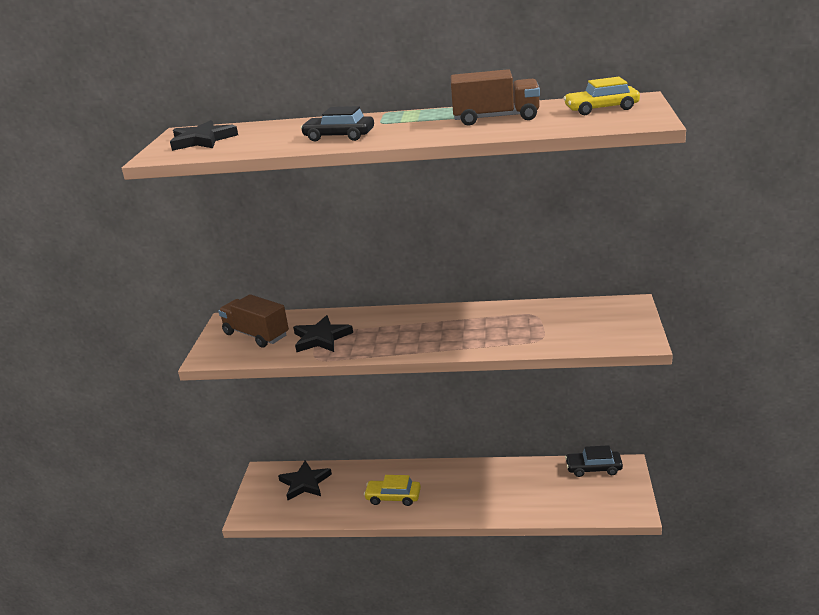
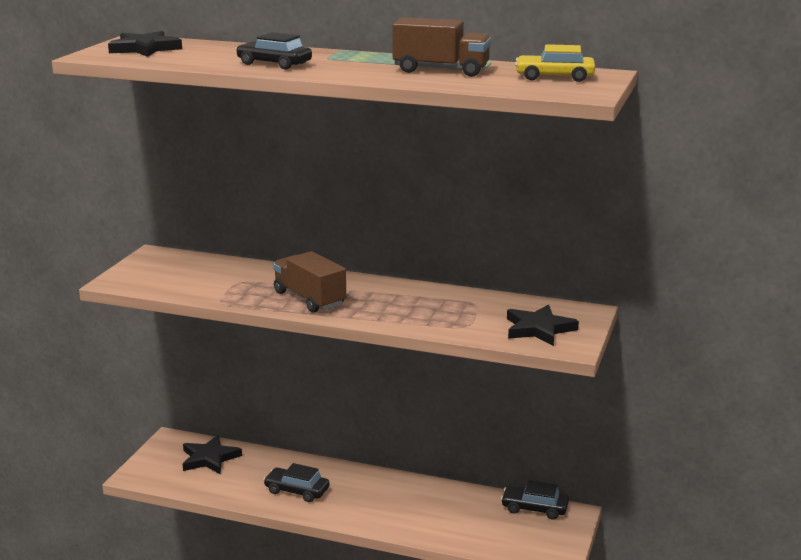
camera: 10 degrees right, 5 degrees down
(256, 335) = (174, 271): brown truck -> brown truck (309, 299)
(321, 338) = (238, 285): black star -> black star (539, 329)
(393, 497) = (297, 490): yellow car -> black car

